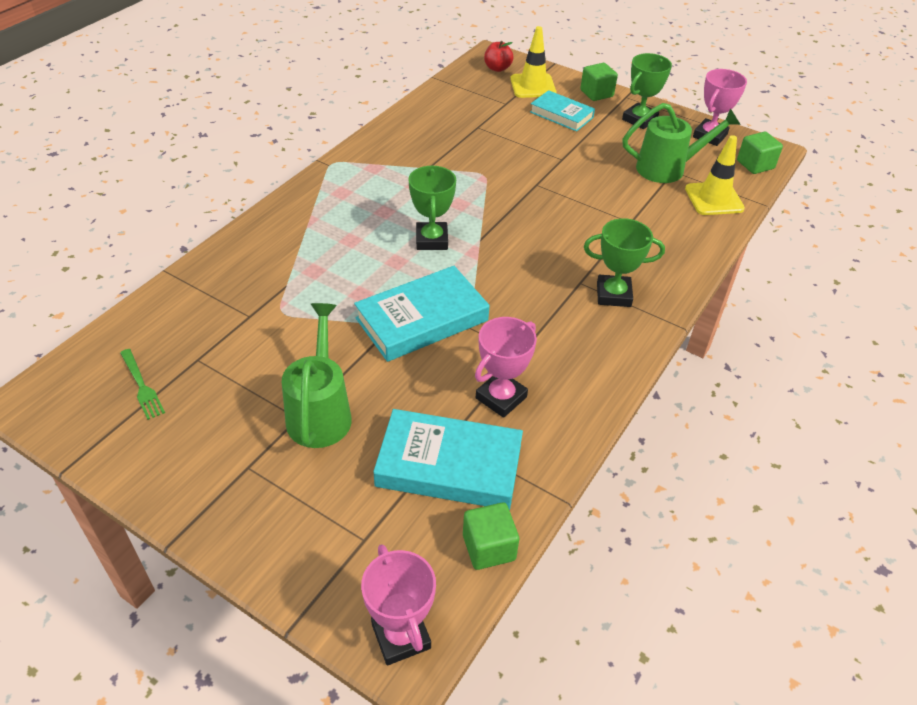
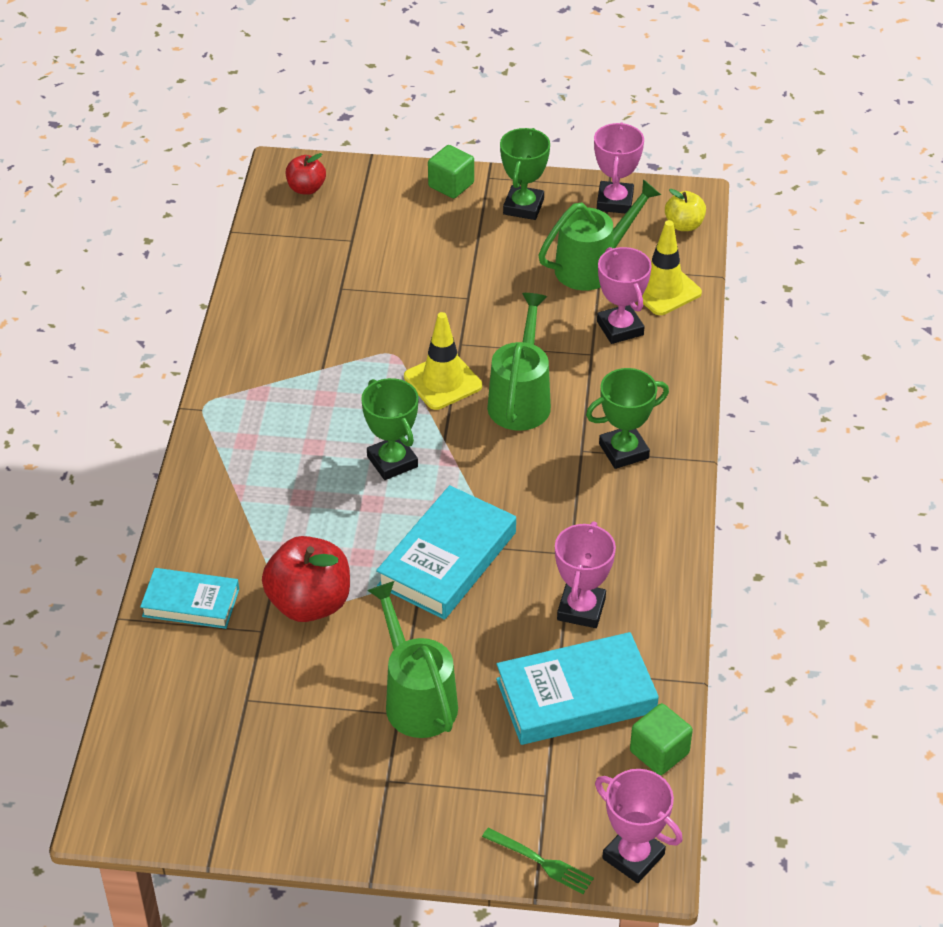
camera: 25 degrees left, 0 degrees up
(142, 386) = (212, 750): green fork -> green fork (541, 862)
(297, 311) = (309, 603): none -> red apple
(533, 86) = (367, 201): yellow traffic cone -> yellow traffic cone (443, 381)
(556, 233) = (521, 399): none -> green watering can
(561, 115) = (429, 233): turquoise book -> turquoise book (191, 603)
(664, 213) = (620, 328): none -> pink trophy
(755, 165) = (684, 225): green cube -> yellow apple

